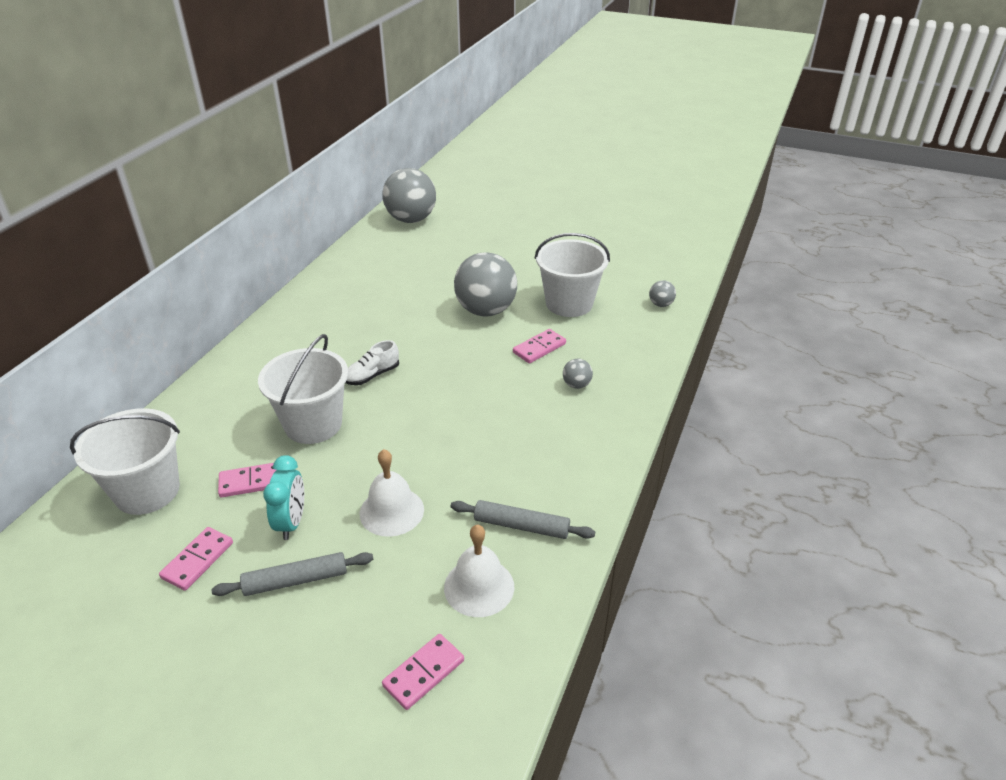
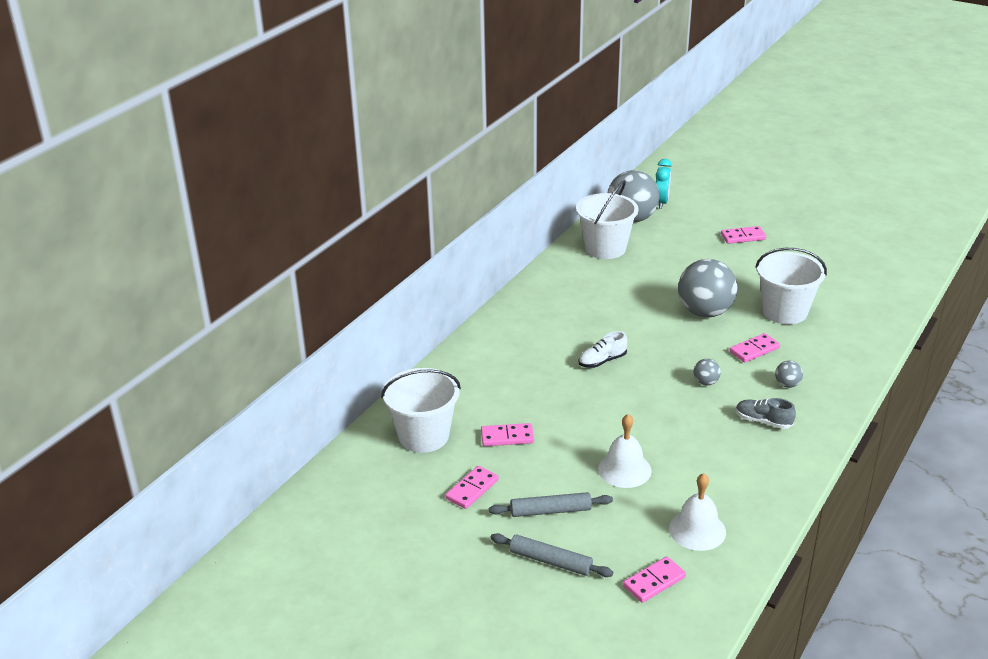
camera: 10 degrees right, 5 degrees down
(291, 522) = (543, 470): turquoise clock -> turquoise clock (661, 203)
(313, 424) = (553, 397): white bucket -> white bucket (605, 248)
(521, 526) = (733, 491): grey rolling pin -> grey rolling pin (550, 561)
(523, 230) = (743, 237): none -> pink domino
(553, 431) = (763, 421): none -> grey shoe
(660, 304) = (874, 319): grey ball -> grey ball (706, 382)

